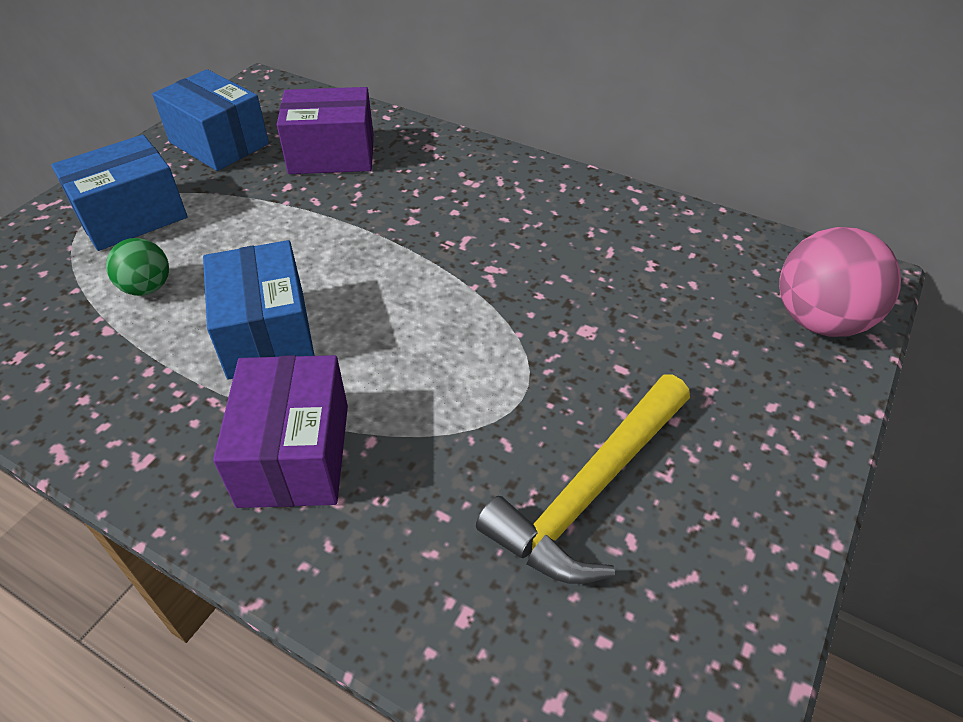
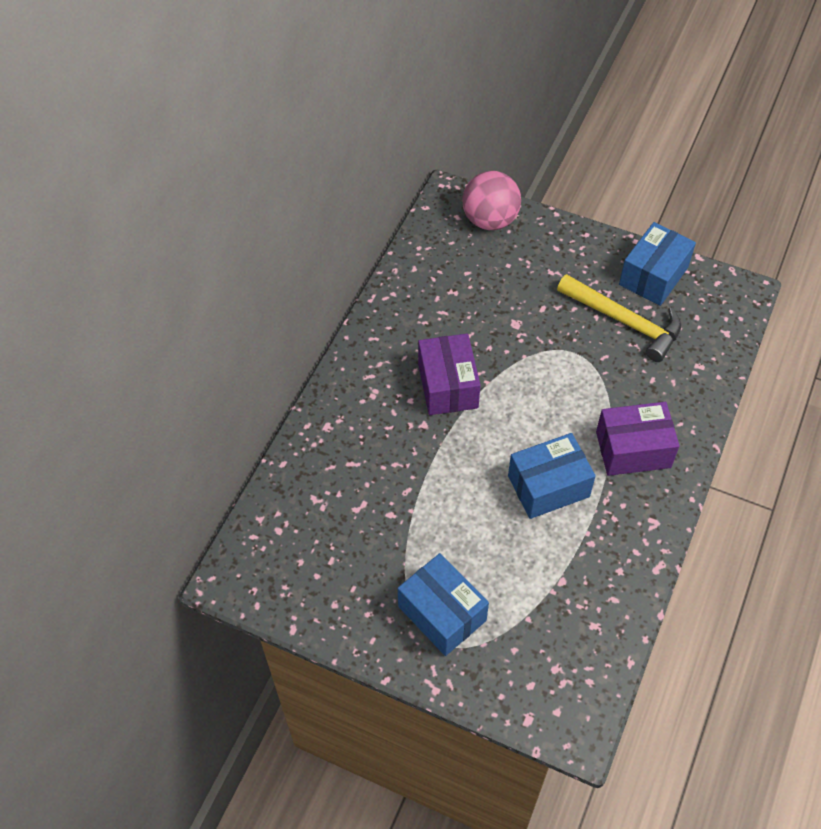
camera: 95 degrees left, 10 degrees up
(147, 288) = (519, 571): green ball -> none
(219, 143) = (333, 582): blue box -> blue box (653, 276)
(332, 154) = (344, 492): purple box -> purple box (448, 386)

